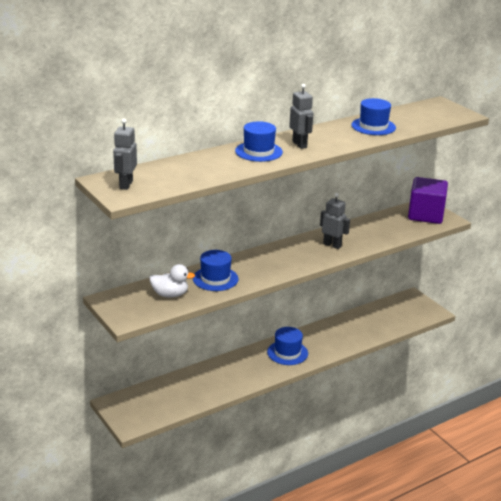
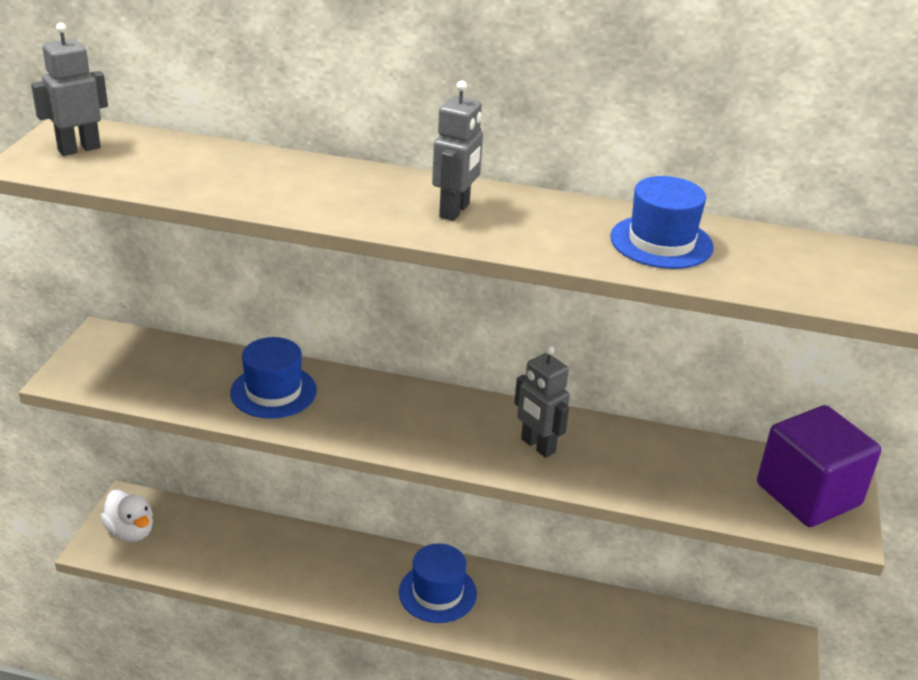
camera: 45 degrees right, 5 degrees up
(170, 294) = (178, 377): white duck -> white duck (131, 531)
(258, 151) = (364, 191): blue hat -> none
(332, 245) = (537, 446): grey robot -> grey robot turned 150 degrees clockwise

